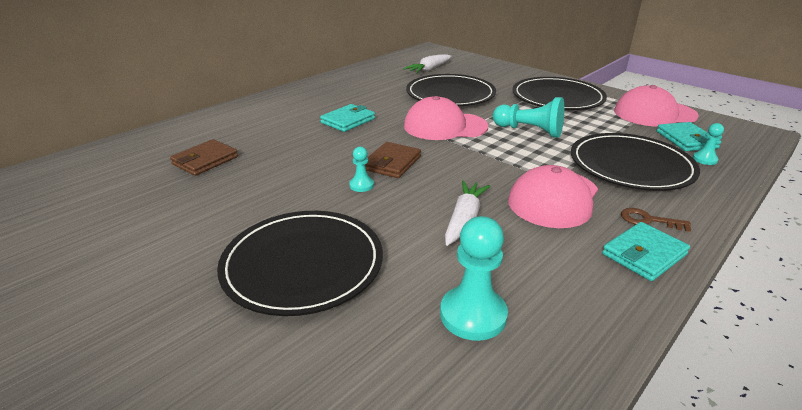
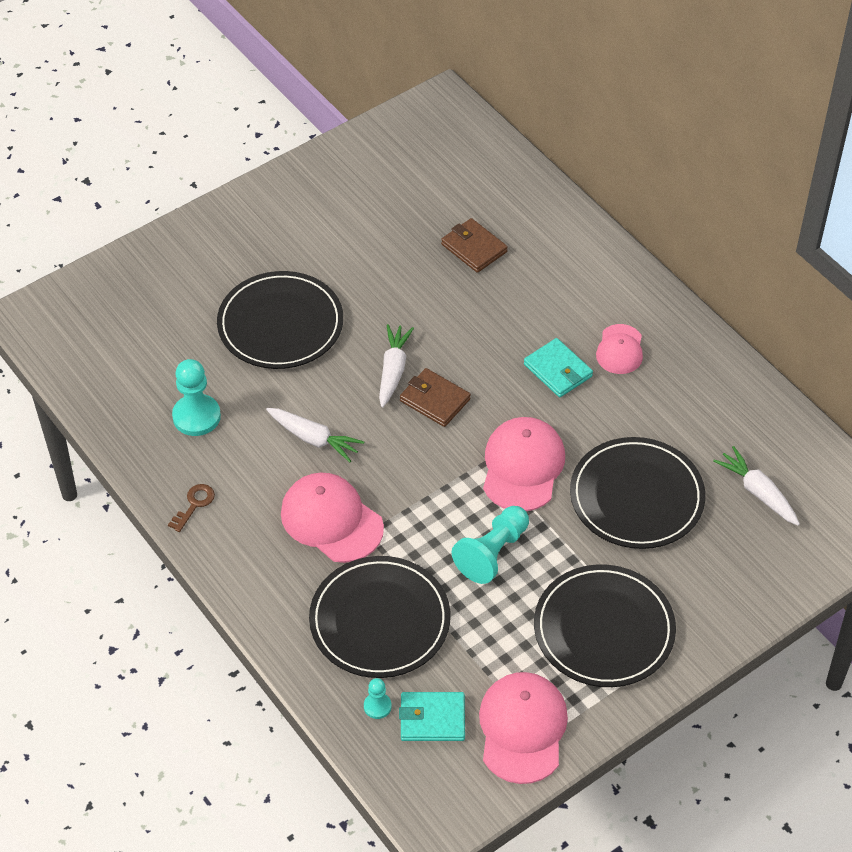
camera: 100 degrees right, 20 degrees up
(324, 104) = (620, 349): none -> pink cap
(361, 185) = (393, 370): turquoise pawn -> white carrot
(644, 254) = (229, 552): turquoise wallet -> none
(648, 220) = (274, 581): brown key -> brown key (194, 504)

